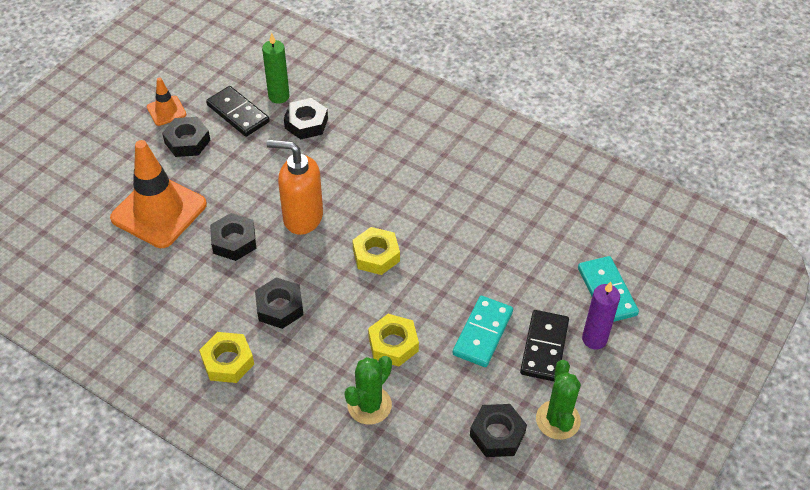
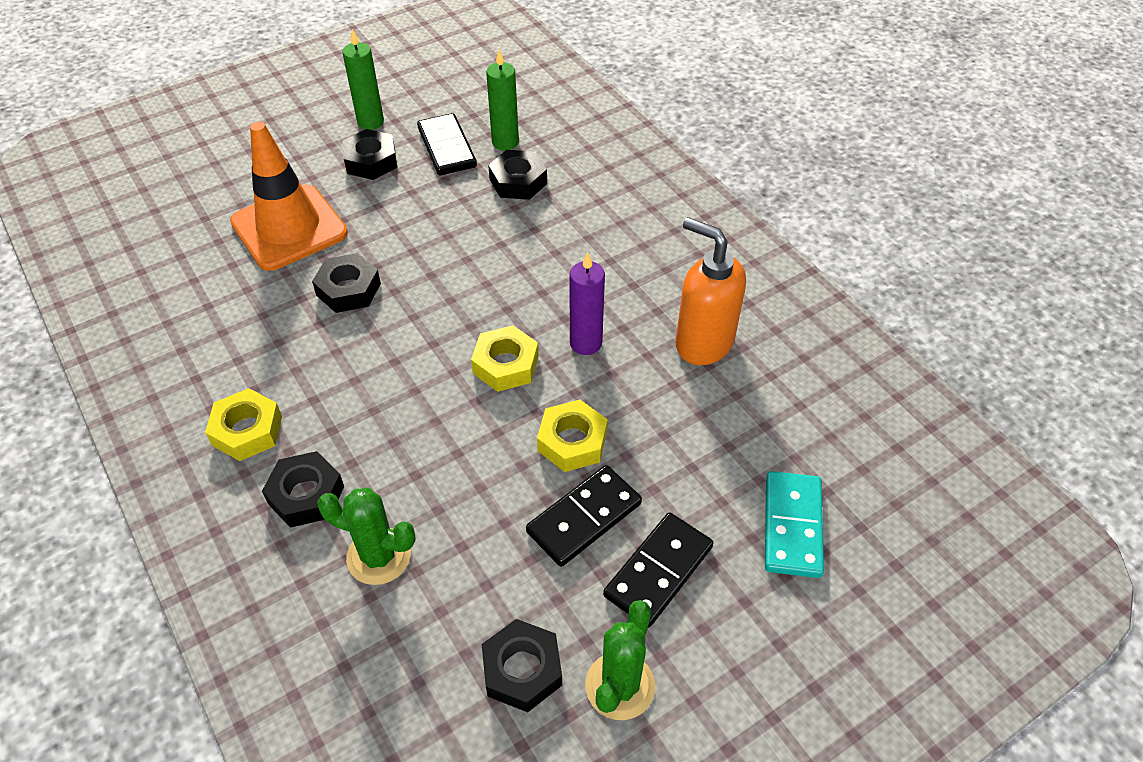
camera: 25 degrees right, 0 degrees up
(166, 111) = (370, 122): orange traffic cone -> green candle
(280, 307) = (350, 387): black nut -> black nut (306, 495)
(302, 217) = (445, 288): orange soap dispenser -> orange soap dispenser (703, 343)
(369, 405) = (379, 556): green cactus -> green cactus turned 45 degrees clockwise
(393, 344) = (458, 487): yellow nut -> yellow nut (572, 441)
(483, 333) = (584, 518): turquoise domino -> black domino
(594, 339) = (737, 588): purple candle -> purple candle (585, 343)

